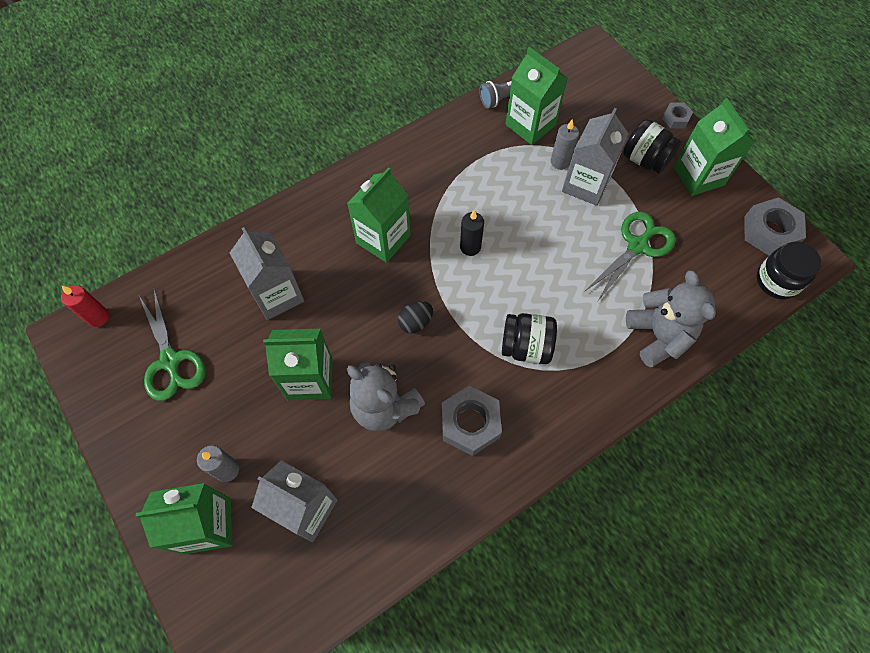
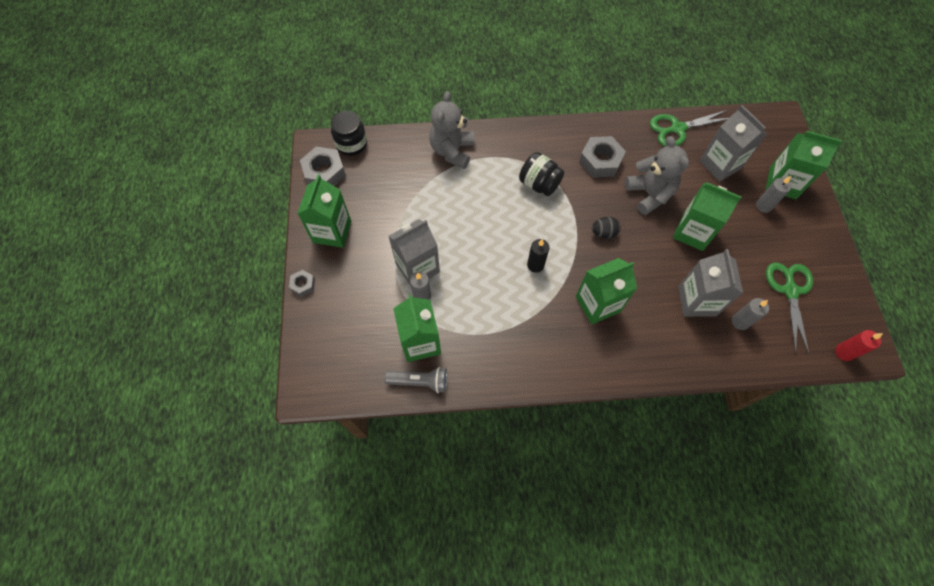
camera: 150 degrees left, 0 degrees up
(222, 295) = (740, 322): none -> grey candle
(637, 246) = (418, 207): green scissors -> green scissors (677, 128)
(645, 160) = (357, 264): black jar -> none

